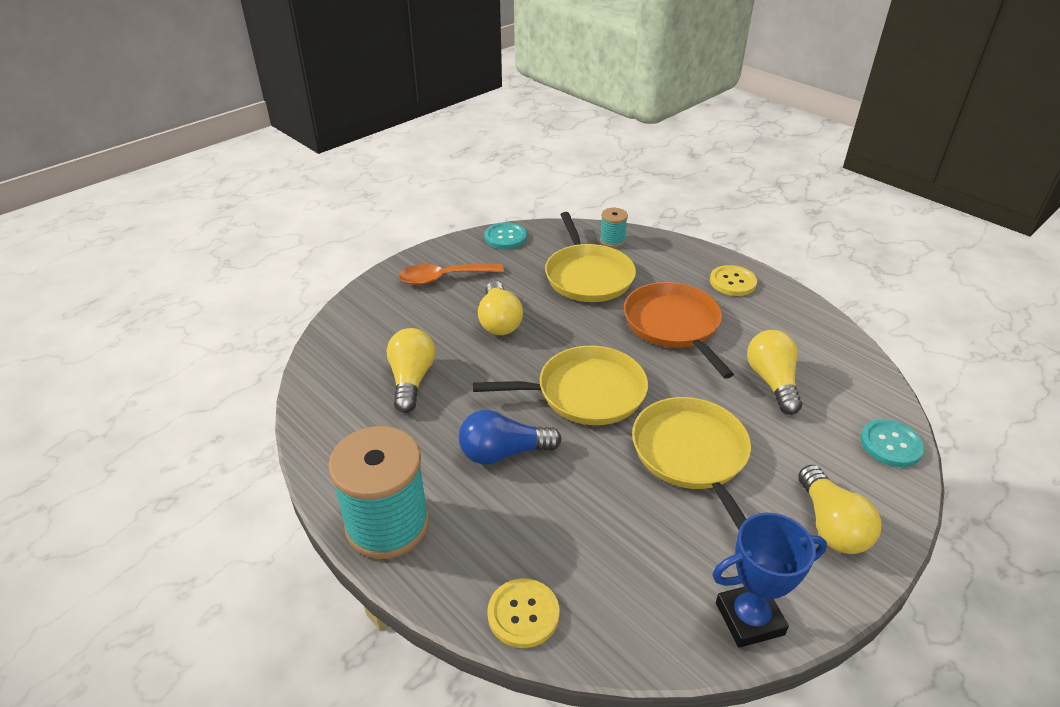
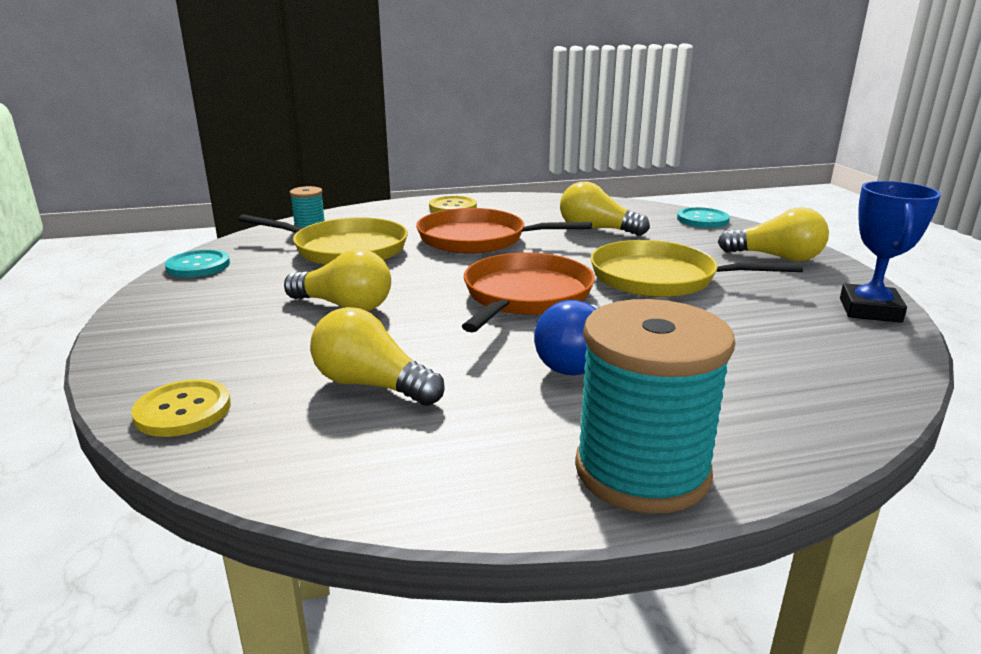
camera: 60 degrees left, 15 degrees down
(444, 278) = (202, 316): orange spoon -> none
(523, 614) = (838, 411): yellow button -> yellow button (183, 410)
(585, 392) = (525, 296): yellow pan -> orange pan

